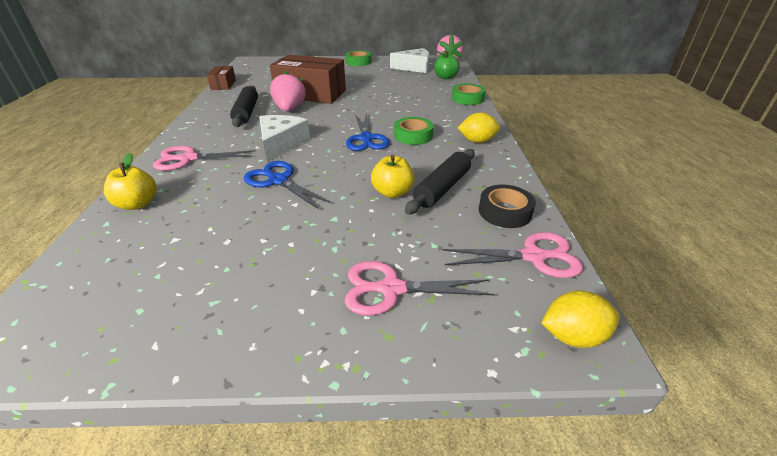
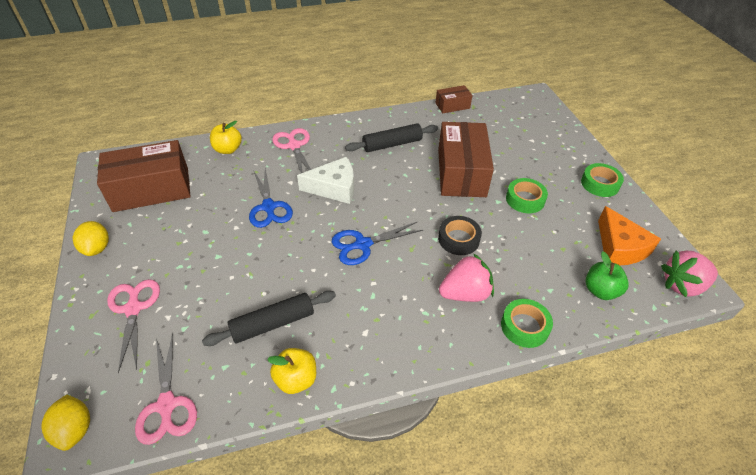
camera: 75 degrees right, 10 degrees up
(151, 278) = (151, 189): none -> brown box
(278, 181) = (269, 207): blue scissors -> blue scissors turned 135 degrees clockwise
(290, 109) = (412, 169): pink strawberry -> pink strawberry (465, 293)
(392, 192) = (260, 286): yellow apple -> yellow apple (296, 379)
(413, 136) = (382, 283): green tape -> green tape (525, 199)
(414, 68) = (619, 247): white cheese -> orange cheese
(442, 188) = (273, 323): black rolling pin -> black rolling pin turned 45 degrees counterclockwise
(477, 141) = (387, 347): yellow lemon -> yellow lemon (97, 248)
(504, 212) = (235, 381): black tape -> black tape (458, 239)

